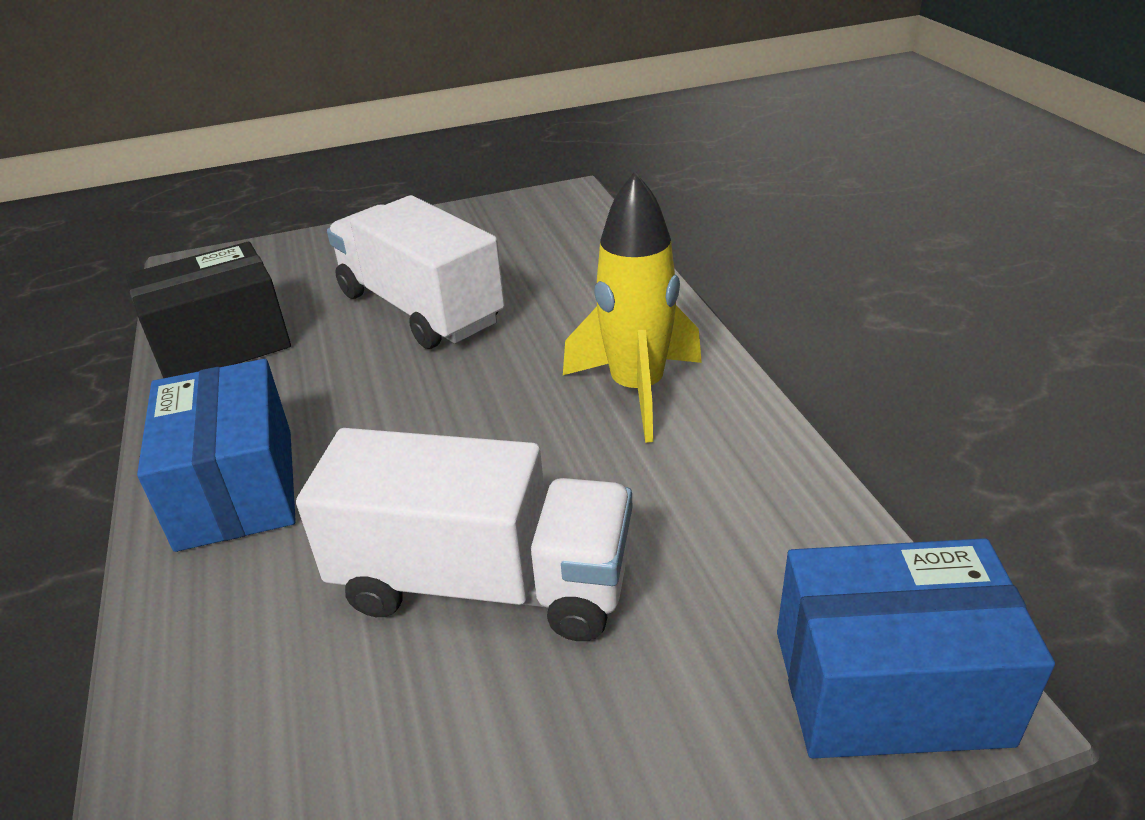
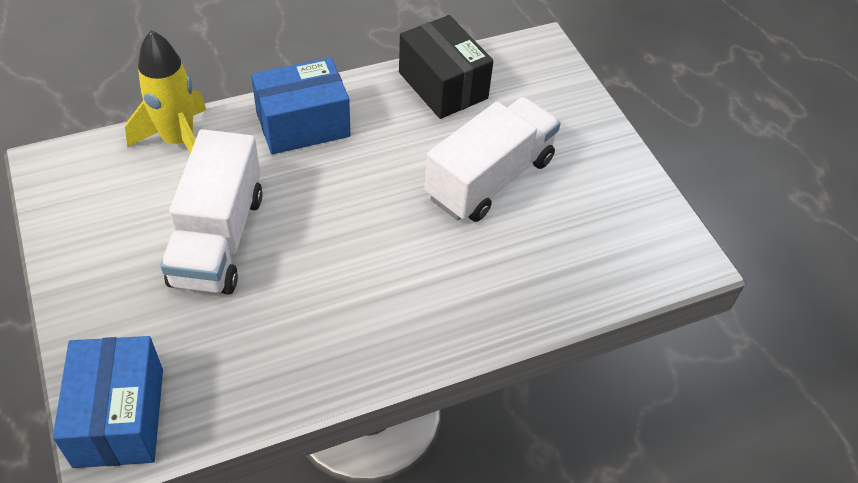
camera: 80 degrees right, 15 degrees up
(637, 390) = (385, 309): yellow rocket -> yellow rocket (179, 141)

